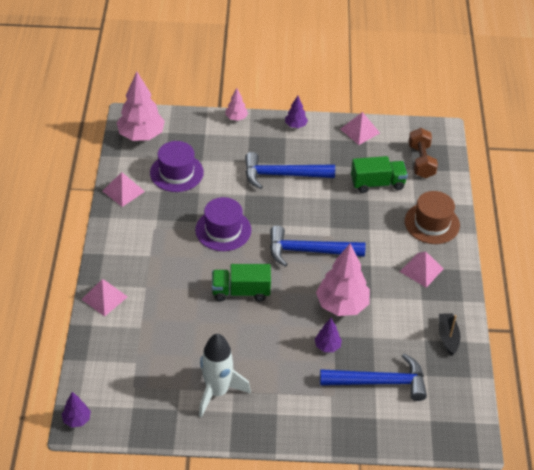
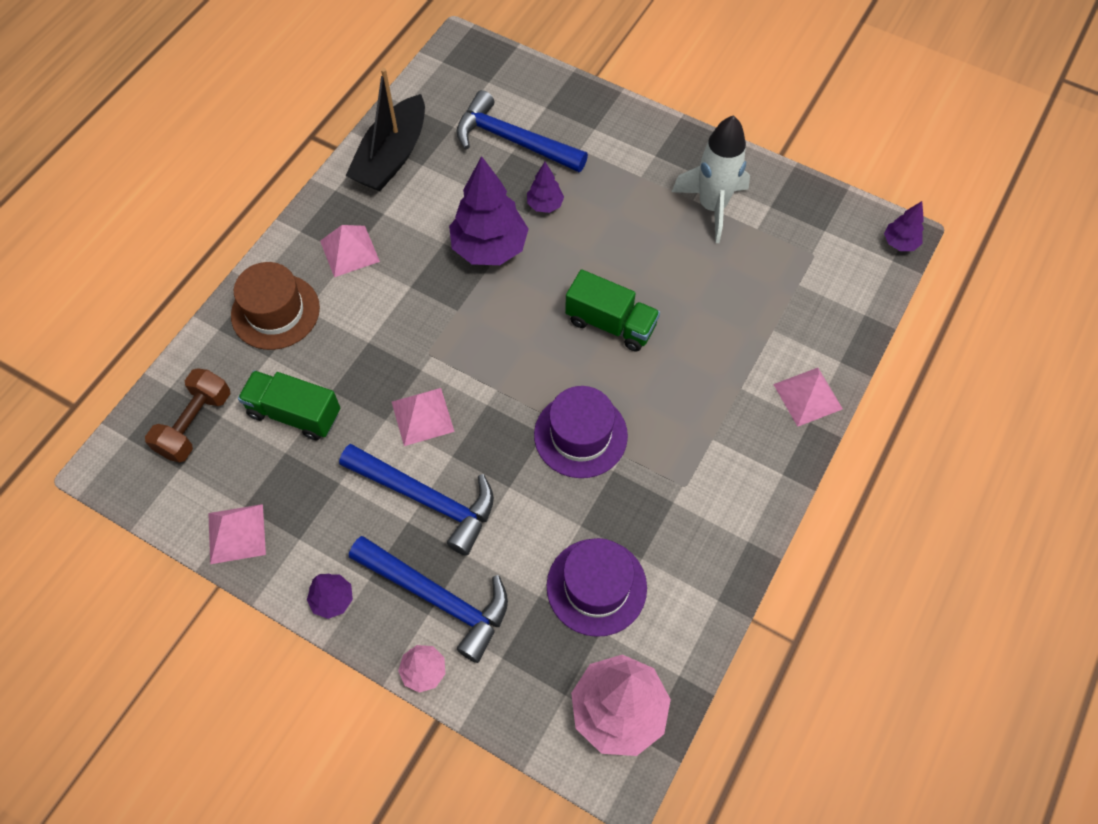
camera: 150 degrees left, 15 degrees up
(123, 191) = (704, 587): pink pyramid -> pink pyramid (422, 416)
(309, 251) = (477, 344): blue hammer -> blue hammer (437, 598)
(342, 305) = (489, 248): pink tree -> purple tree
(448, 337) = (392, 156): black boat -> black boat, size x1.82

